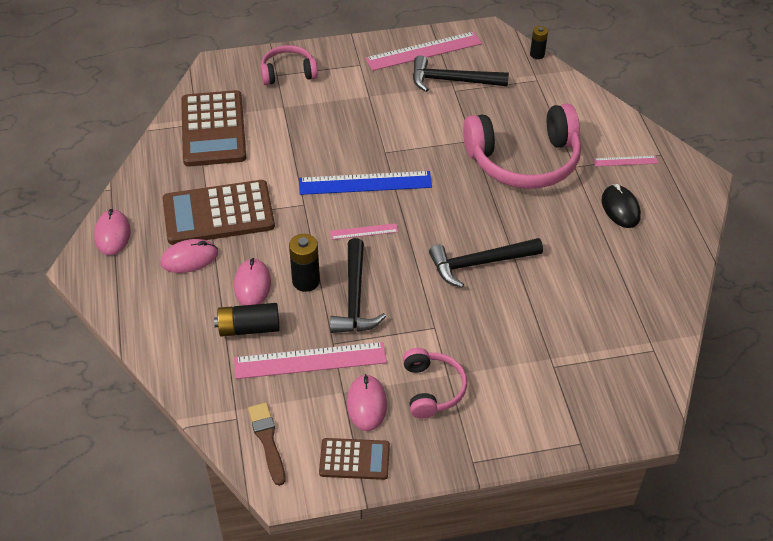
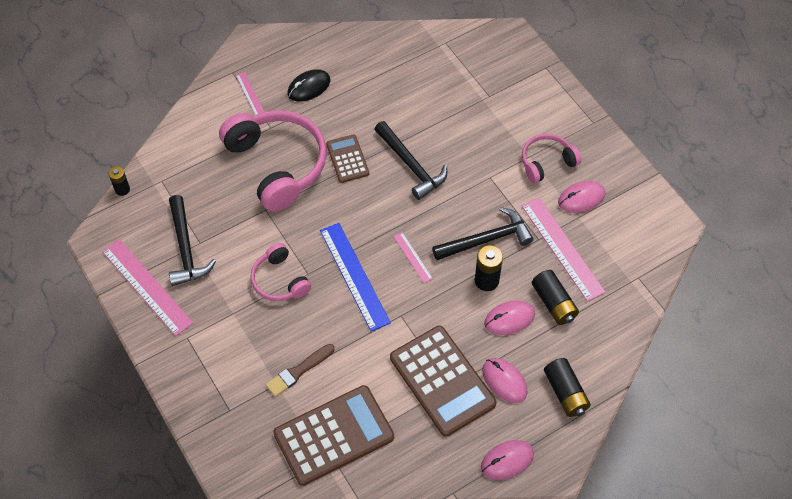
camera: 110 degrees left, 10 degrees up
(147, 301) = (565, 392): none -> black battery
(267, 440) = (645, 249): brown brush -> brown brush (298, 371)
(288, 73) = (222, 400): pink headphones -> pink headphones (280, 280)
(354, 459) = (630, 190): brown calculator -> brown calculator (347, 159)

